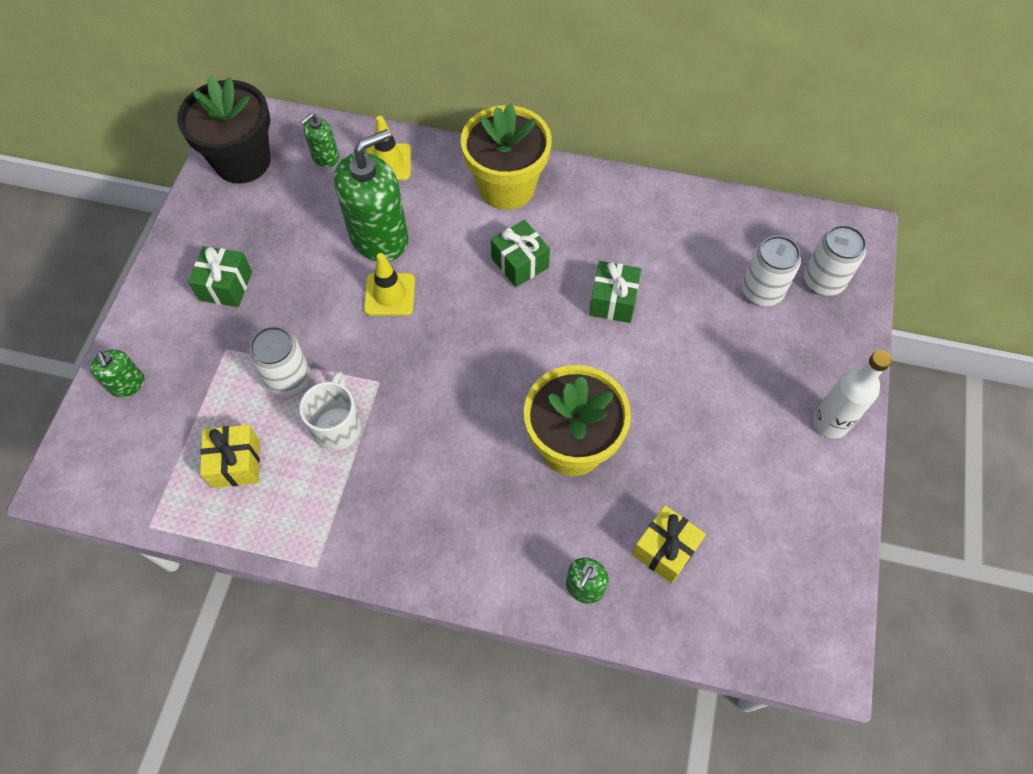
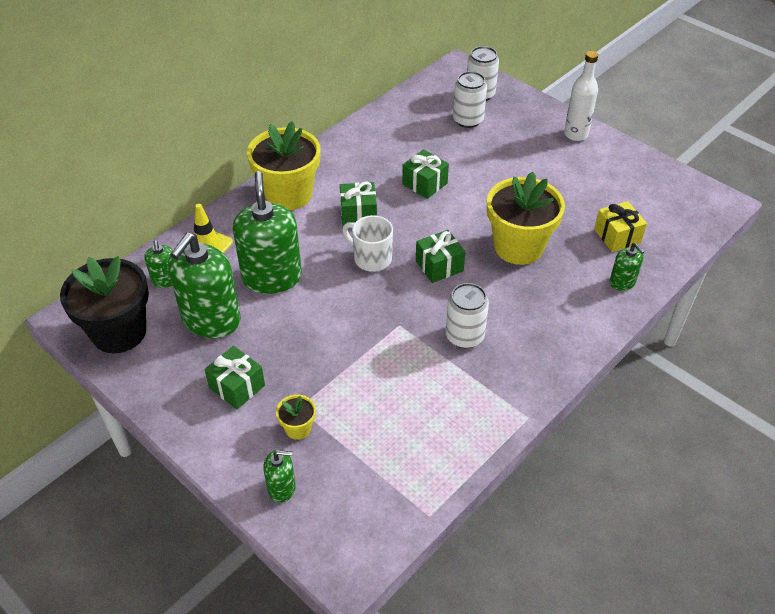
camera: 60 degrees left, 15 degrees down
(201, 361) = (298, 428): none -> yellow flower pot
(236, 463) = (409, 437): yellow gift -> none
(289, 379) = (357, 377): white can -> white can (464, 336)
(296, 220) = (211, 319): none -> green soap dispenser
(337, 426) = (419, 362): white mug -> white mug (371, 258)
(389, 294) = (328, 291): yellow traffic cone -> none
(489, 378) = (439, 266): none -> green gift

